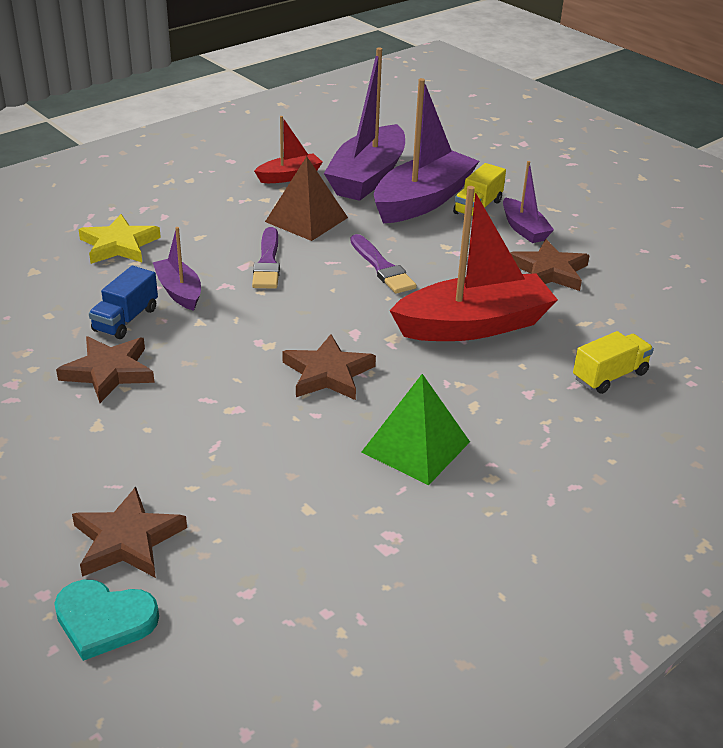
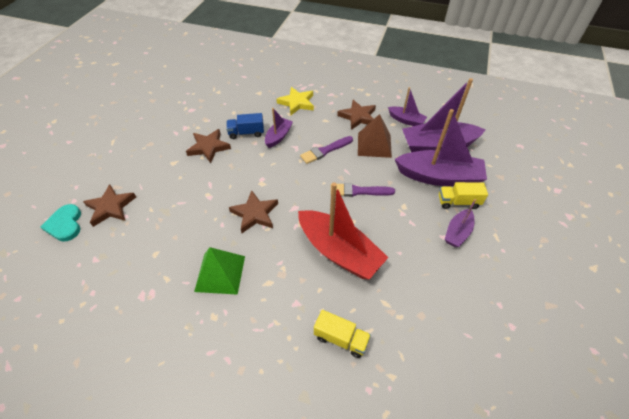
camera: 60 degrees right, 15 degrees up
(289, 176) = (406, 120): red boat -> purple boat
(382, 267) = (359, 191): purple brush -> purple brush turned 60 degrees clockwise
(549, 271) = (424, 263): brown star -> brown star (358, 117)

